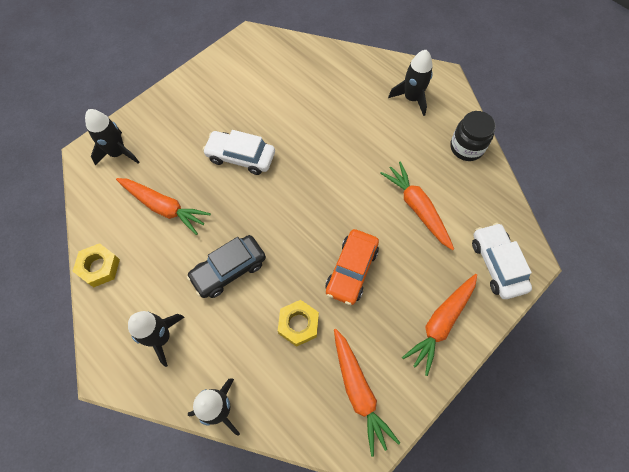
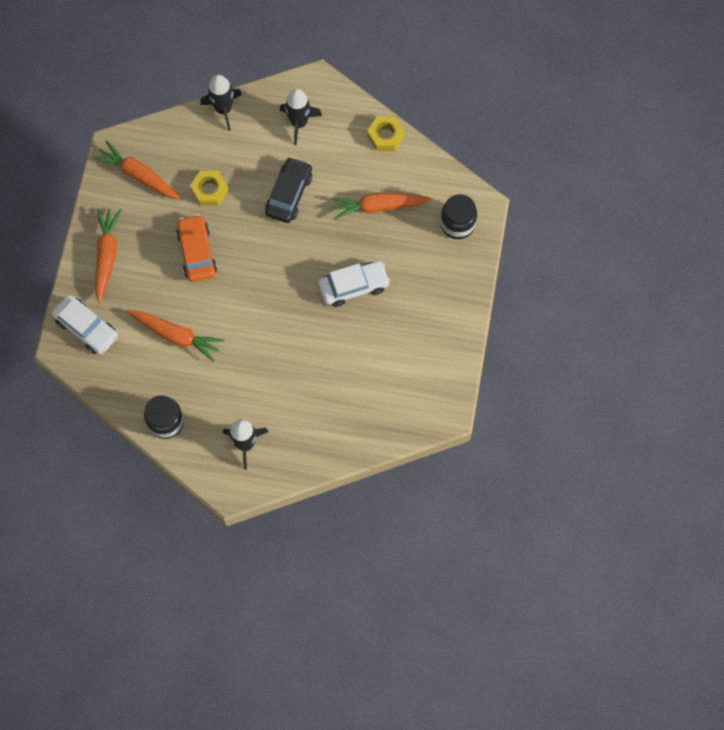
camera: 145 degrees right, 5 degrees up
(118, 153) = (457, 224): black rocket -> black jar

